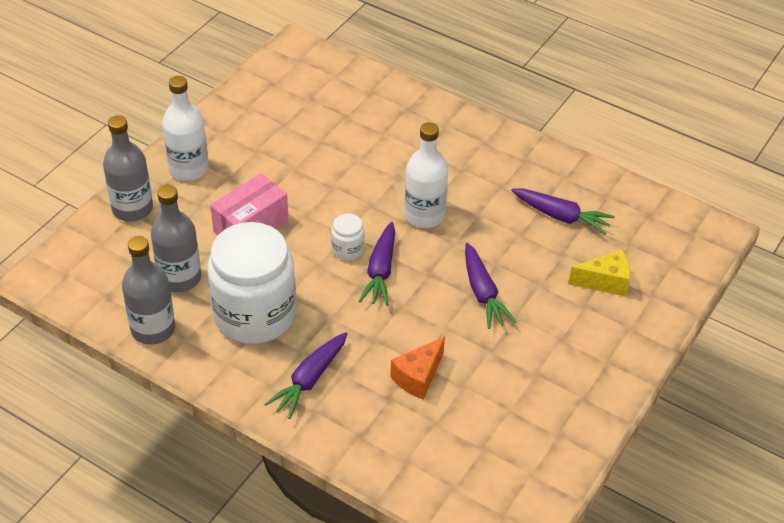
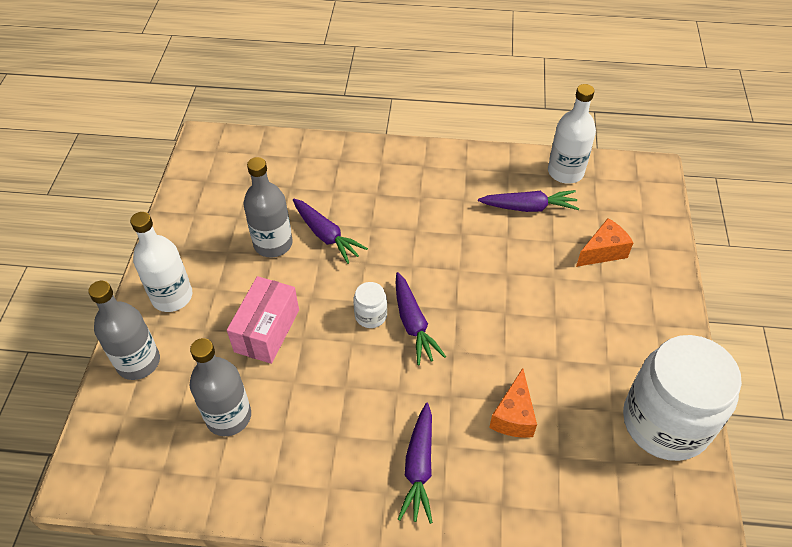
camera: 25 degrees left, 5 degrees up
(153, 329) = (233, 486): grey bottle -> grey bottle (273, 244)
(254, 315) = (325, 422): white jar -> white jar (665, 422)
(424, 215) = (416, 253): white bottle -> white bottle (565, 172)
(483, 293) = (513, 306): purple carrot -> purple carrot (326, 235)
(605, 282) = (603, 252): yellow cheese -> orange cheese

